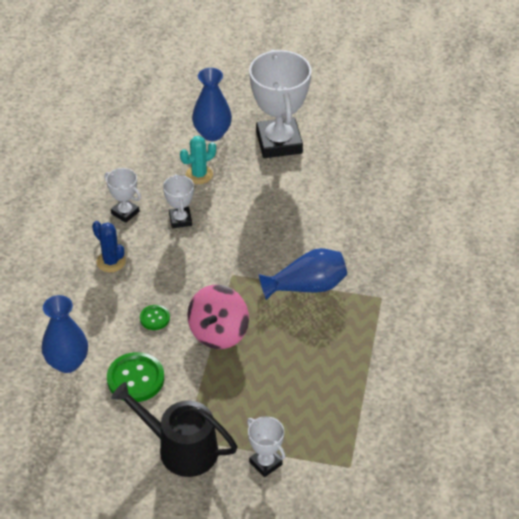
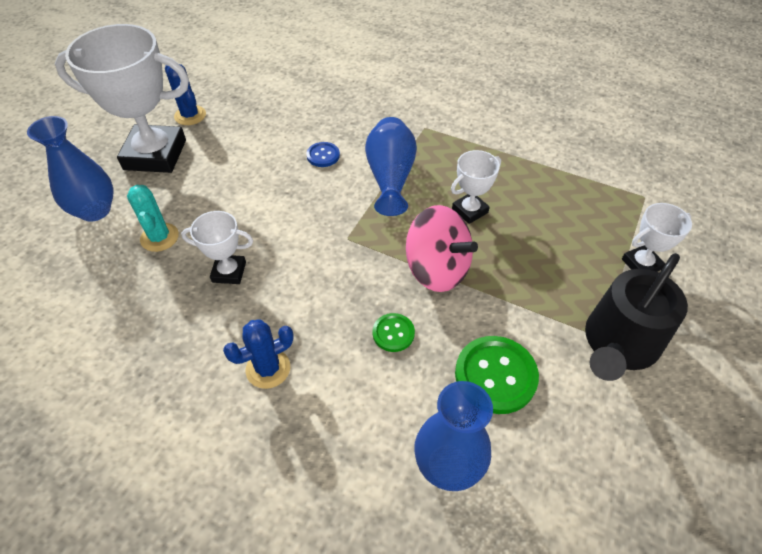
camera: 75 degrees left, 5 degrees up
(125, 212) = (180, 333): white trophy -> white trophy (470, 210)
(317, 239) = (323, 155): none -> blue button
(332, 146) = (190, 115): none -> blue cactus

